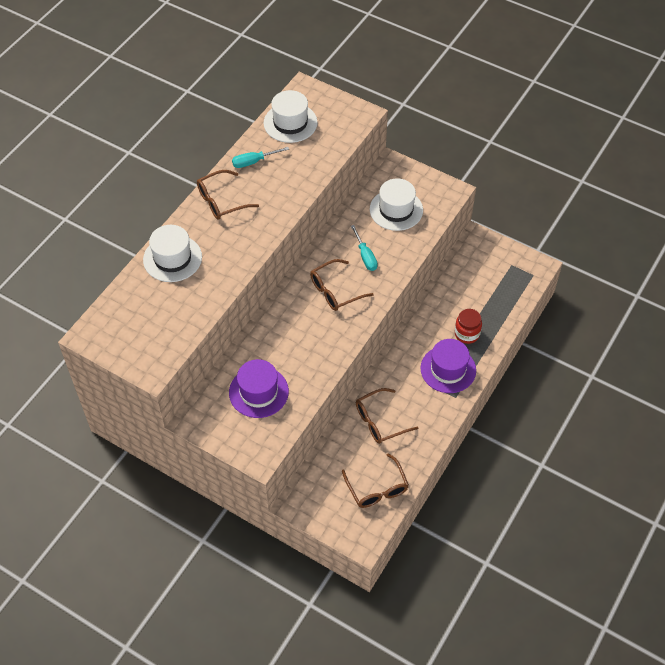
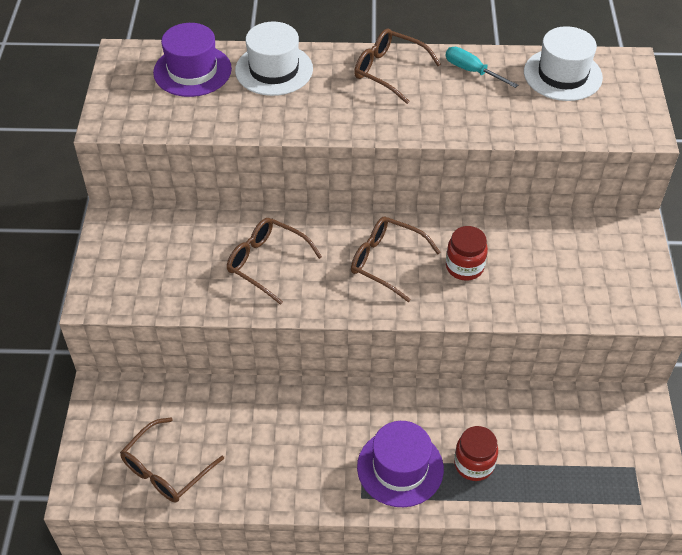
camera: 60 degrees right, 5 degrees down
(258, 392) = (186, 257): purple hat -> purple hat (192, 71)
(365, 256) = (464, 267): turquoise screwdriver -> red jar
(380, 421) = (268, 426): brown glasses -> brown glasses (267, 263)
(396, 210) = (566, 265): white hat -> none

